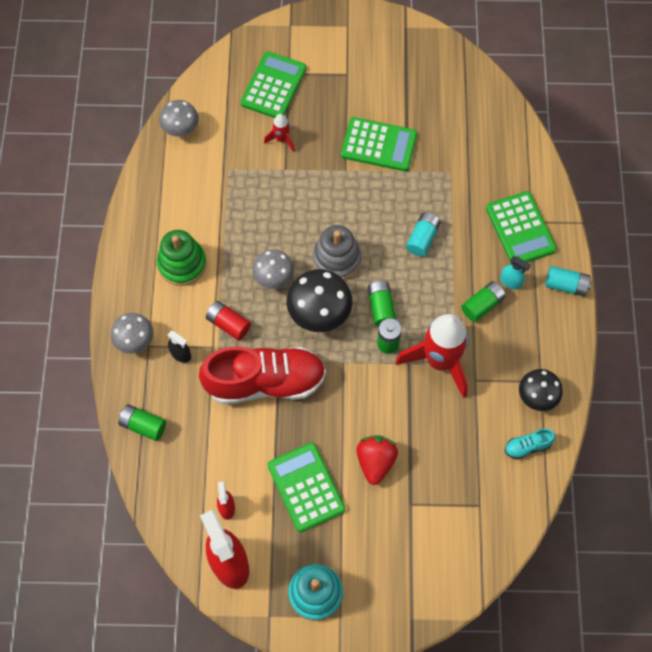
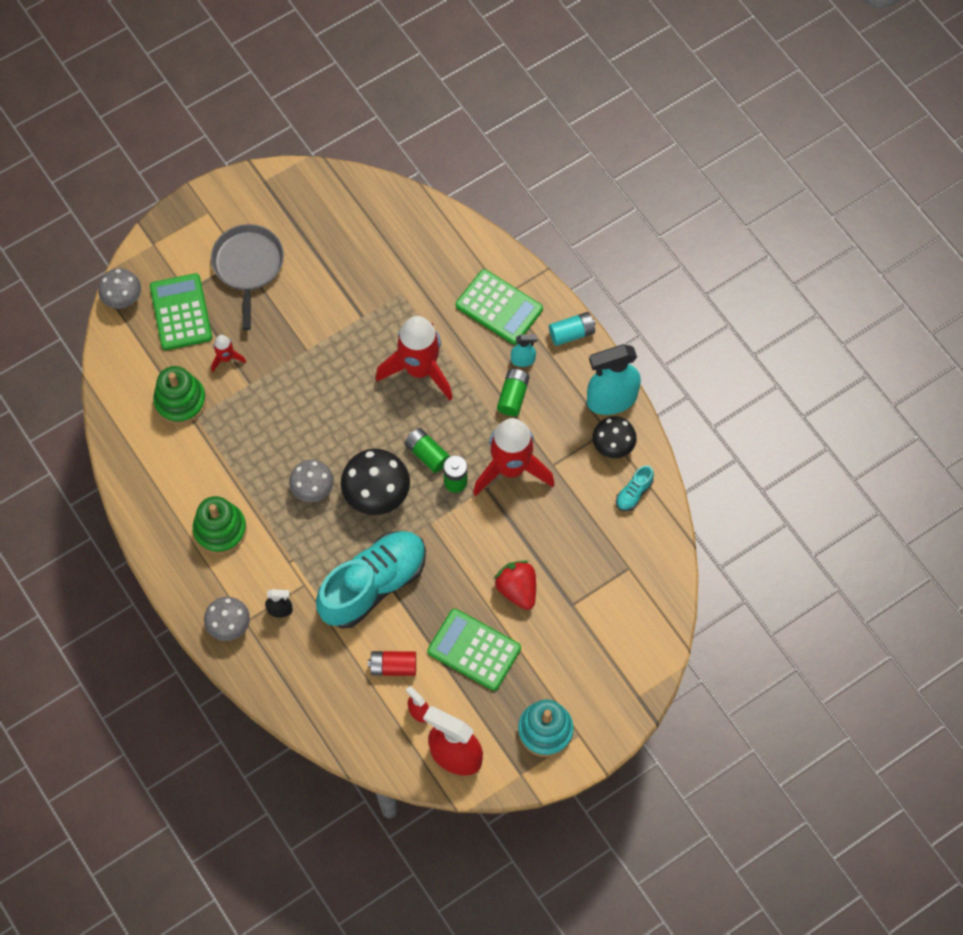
camera: 35 degrees left, 0 degrees up
(143, 425) = (294, 693): green battery -> none
(181, 129) = (123, 407): grey mushroom -> grey mushroom (123, 298)
(225, 150) = (180, 401): none -> green stacking toy
(228, 324) = (303, 556): red battery -> red battery (393, 666)
(265, 382) = (373, 585): red shoe -> turquoise shoe
(336, 259) = (357, 437): grey stacking toy -> none
(348, 82) = (248, 266): none -> grey pan
(378, 145) = (319, 308): green calculator -> none
(422, 238) = (419, 369): turquoise battery -> red rocket
(561, 358) = (611, 399): none -> turquoise spray bottle

